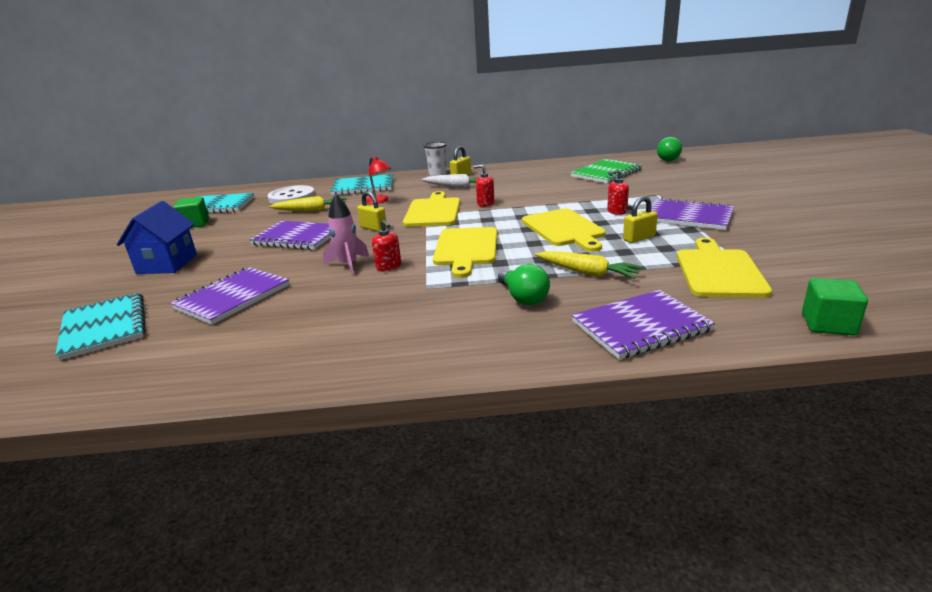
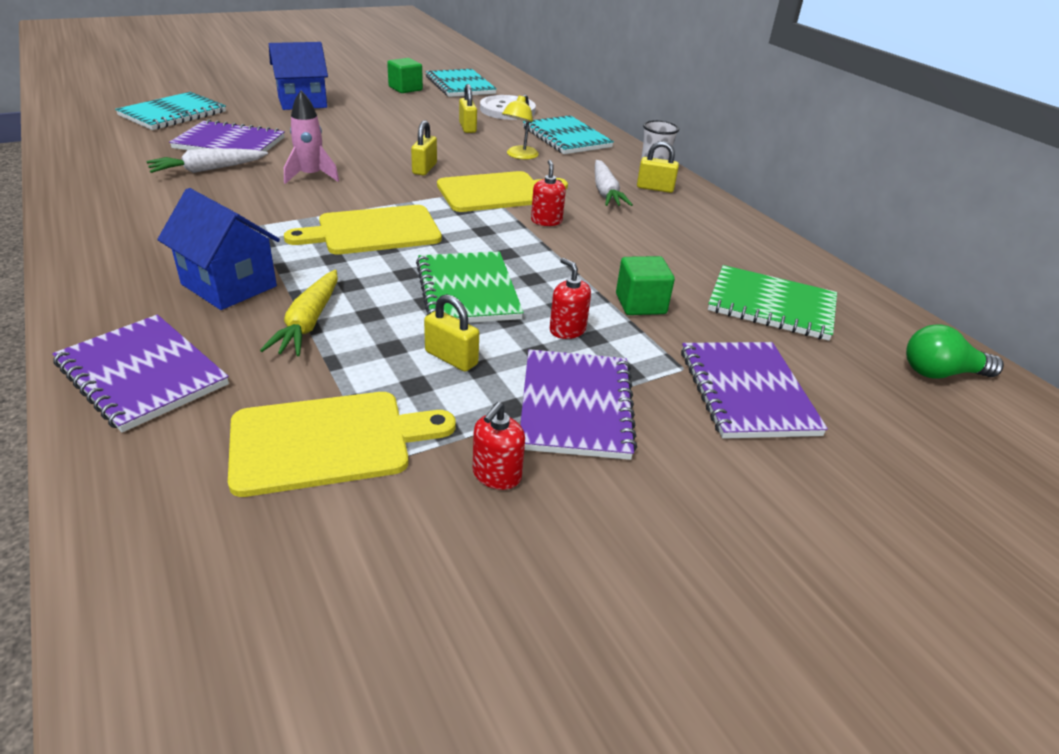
camera: 60 degrees right, 10 degrees up
(288, 307) = (208, 169): none -> white carrot
(297, 237) = (382, 138): purple notebook -> purple notebook (746, 392)
(311, 210) = (467, 128): yellow carrot -> yellow padlock
(380, 201) = (519, 156): red lamp -> yellow lamp
(389, 267) = (310, 197): red soap dispenser -> red soap dispenser (496, 475)
(523, 297) = (229, 285): green light bulb -> blue house
(564, 229) = (467, 291): yellow cutting board -> green notebook
(828, 324) = (128, 556): green cube -> green cube (640, 304)

